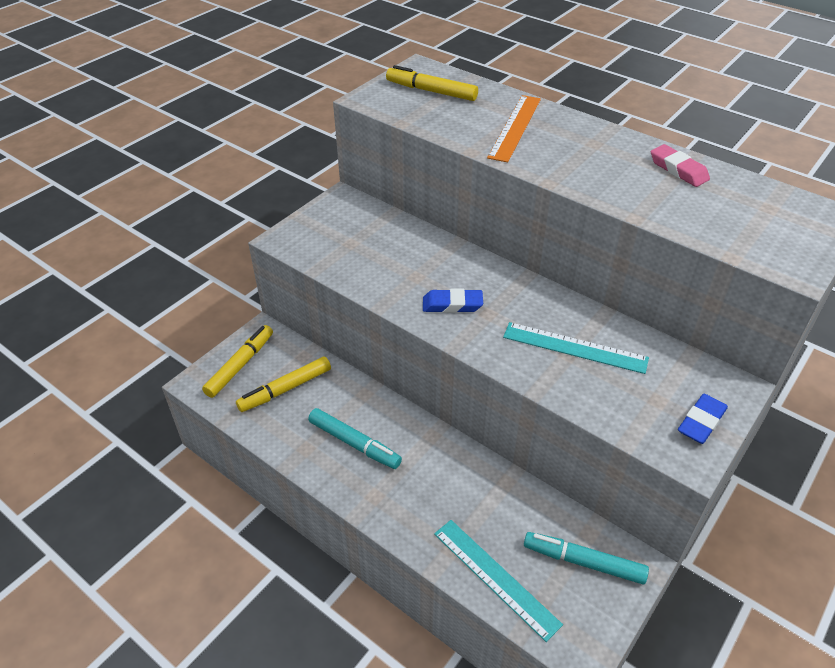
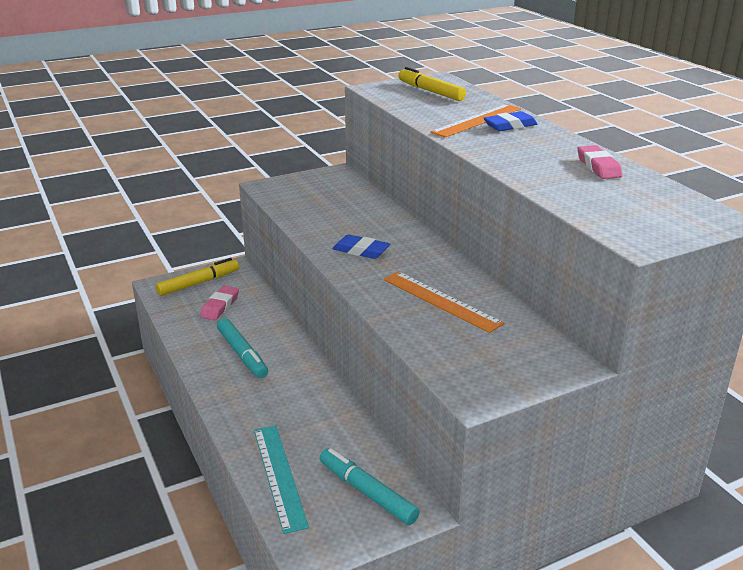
camera: 25 degrees right, 15 degrees down
(286, 389) = (220, 306): yellow marker -> pink eraser
(574, 348) = (441, 301): turquoise ruler -> orange ruler
(701, 422) = (511, 377): blue eraser -> blue eraser (510, 126)

